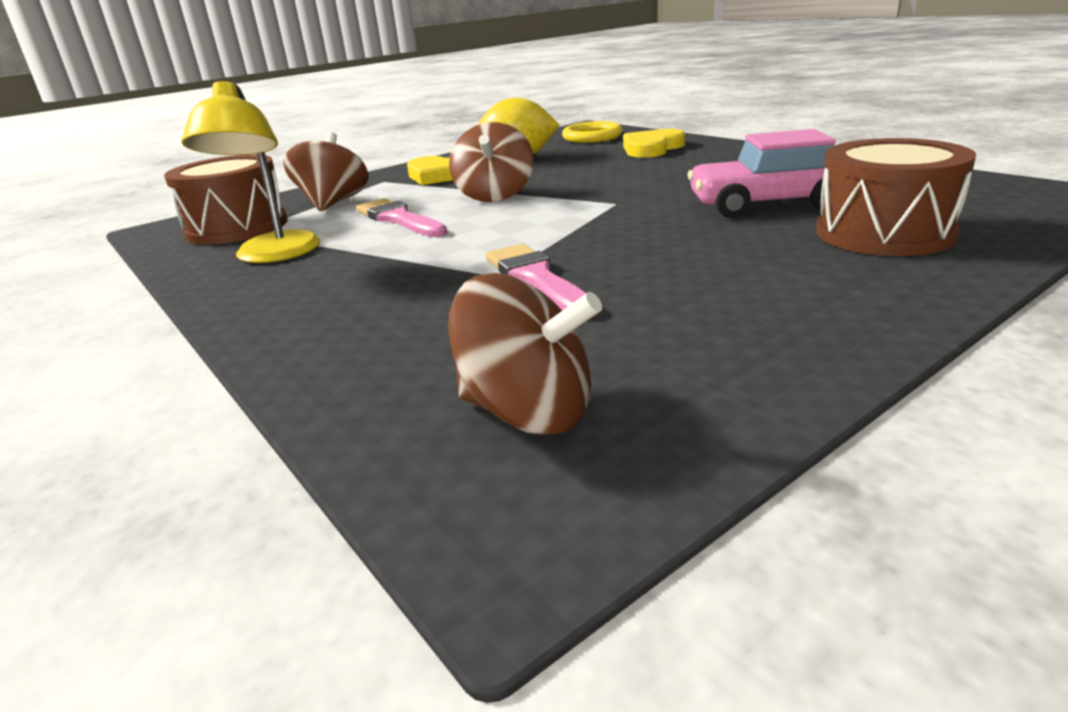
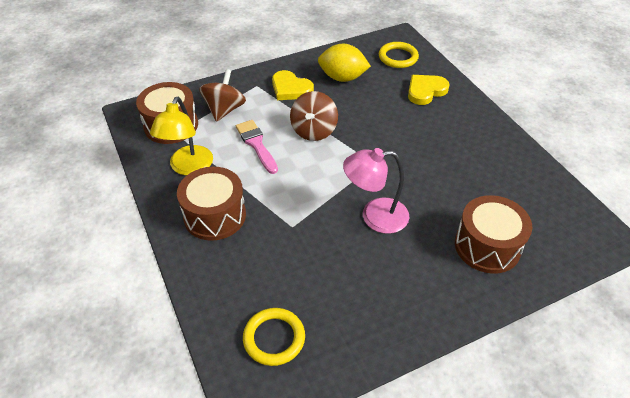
camera: 10 degrees right, 20 degrees up
(336, 290) = (215, 215): none -> brown drum
(528, 412) = (274, 338): brown spinning top -> yellow ring
(537, 279) = (307, 236): pink brush -> none
(653, 241) = (375, 216): none -> pink lamp
(768, 204) = (451, 194): pink car -> none

